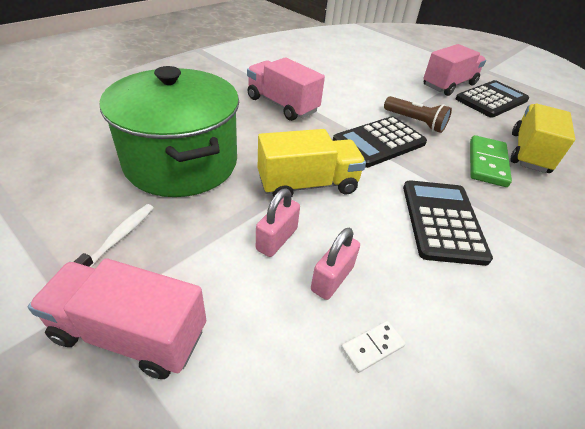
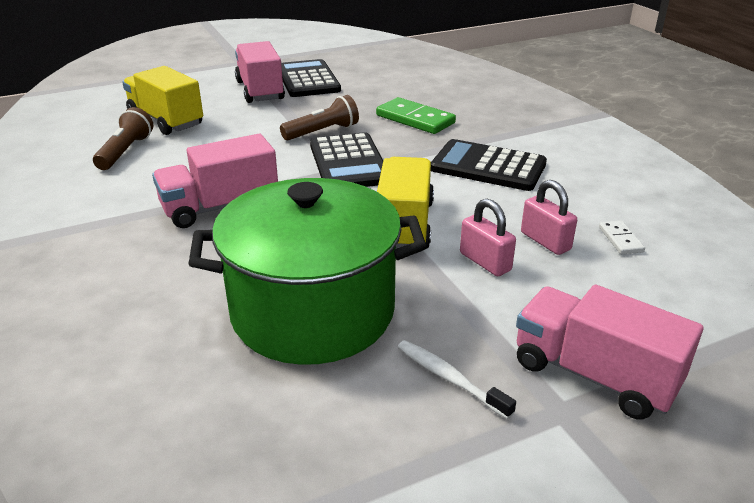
camera: 65 degrees left, 10 degrees down
(130, 333) = (594, 375): pink truck -> pink truck turned 90 degrees clockwise
(322, 62) = (126, 152): none -> brown flashlight
(529, 153) = (409, 95): yellow truck -> yellow truck (166, 120)

